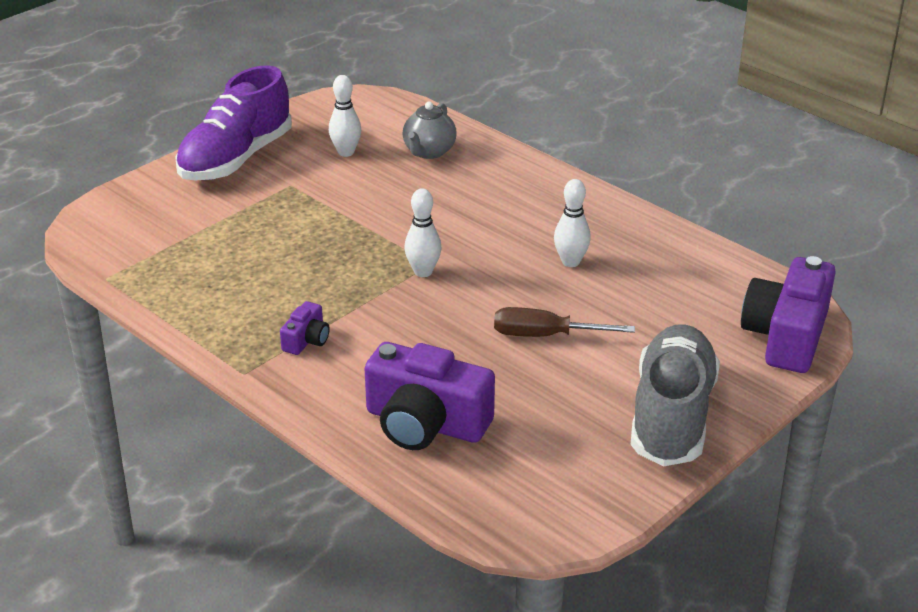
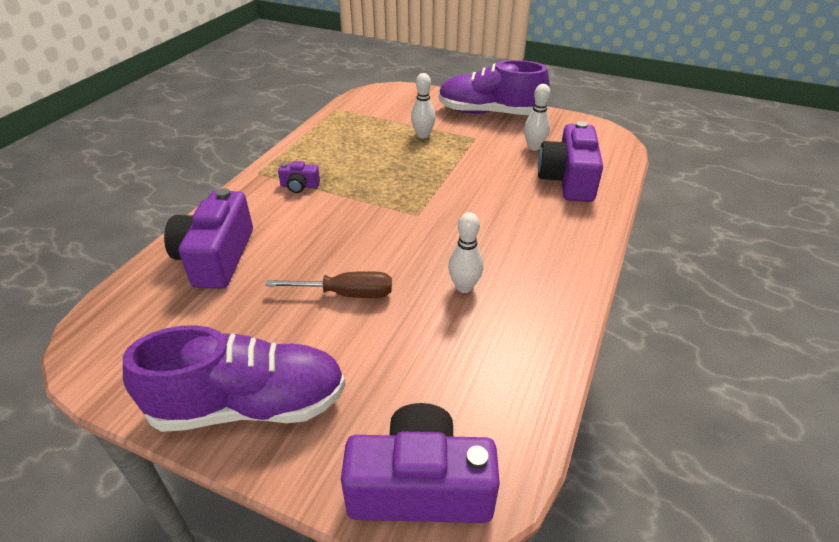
camera: 70 degrees right, 5 degrees up
(423, 272) = (404, 214): white bowling pin -> white bowling pin (423, 135)
(429, 152) = (568, 180): grey teapot -> purple camera
(544, 335) = (347, 294): brown screwdriver -> brown screwdriver turned 105 degrees clockwise
(671, 416) = (249, 405): grey shoe -> purple shoe

